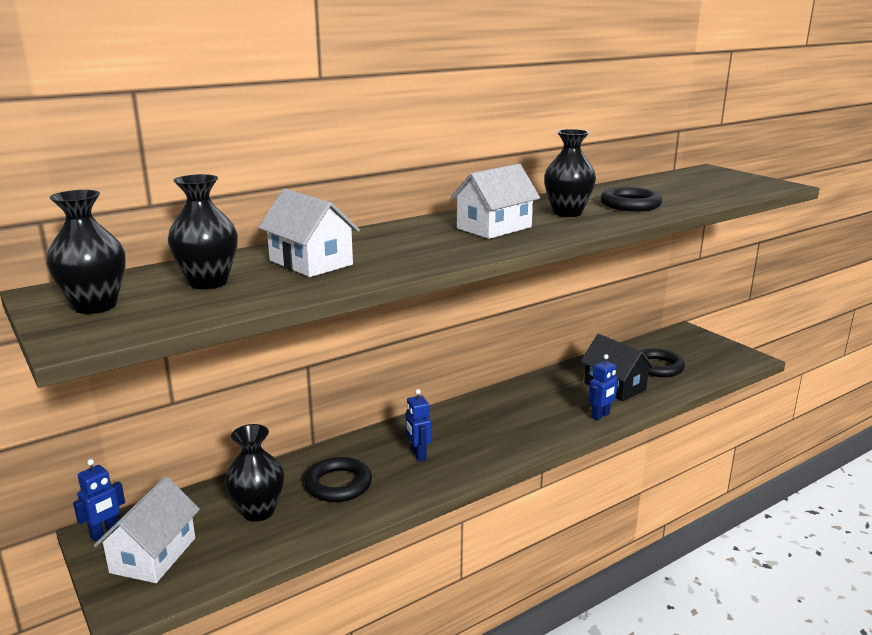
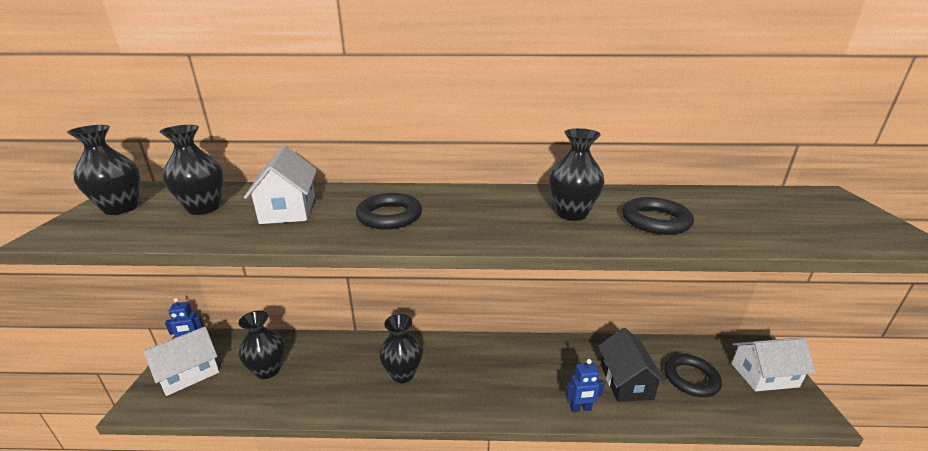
camera: 35 degrees right, 5 degrees up
(338, 484) = (330, 373): black ring -> black ring (389, 216)
(418, 455) = (403, 374): blue robot -> black vase
(494, 228) = (476, 213): white house -> white house (764, 375)

